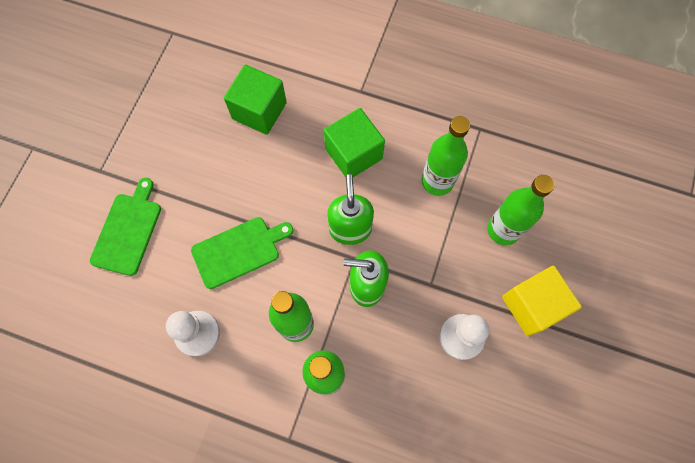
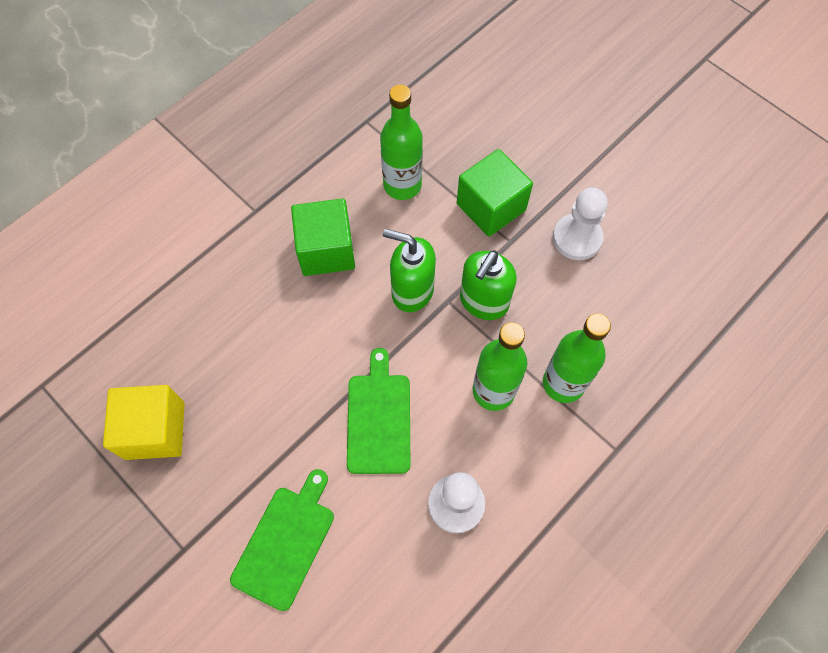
camera: 65 degrees left, 5 degrees down
(127, 230) = (285, 542): green cutting board -> green cutting board turned 75 degrees clockwise
(259, 111) = (214, 326): green cube -> green cube (491, 207)
(503, 230) = (485, 151): green bottle -> none
(532, 305) = (573, 163): yellow cube -> yellow cube (155, 430)

